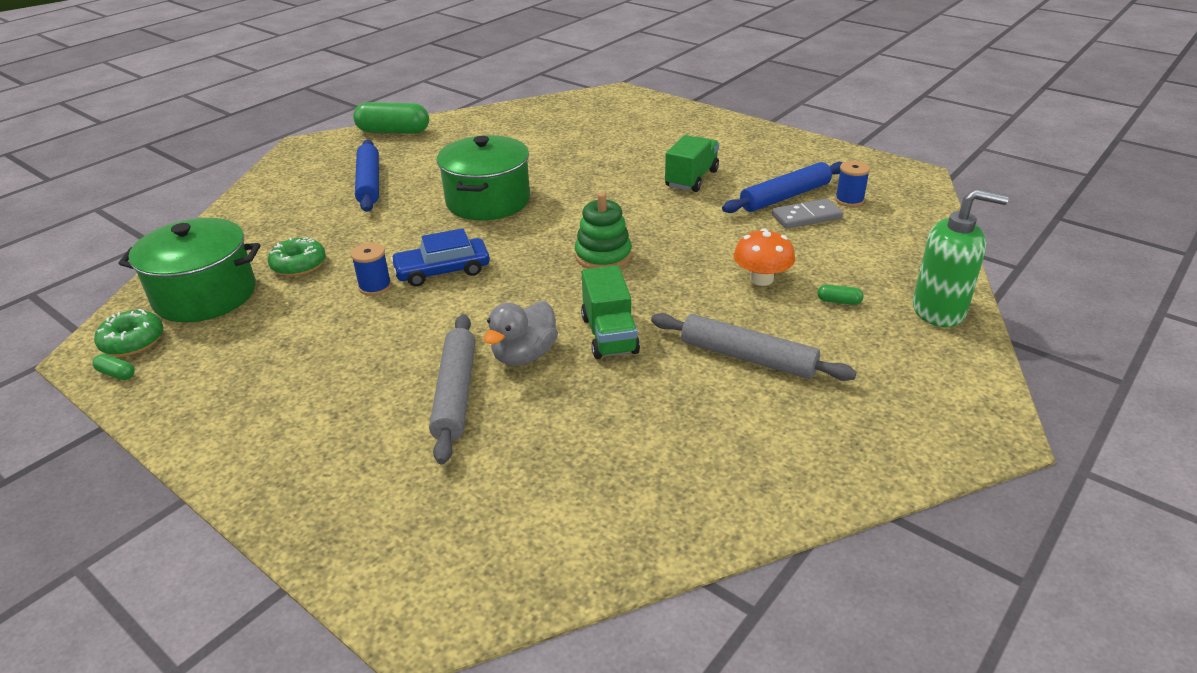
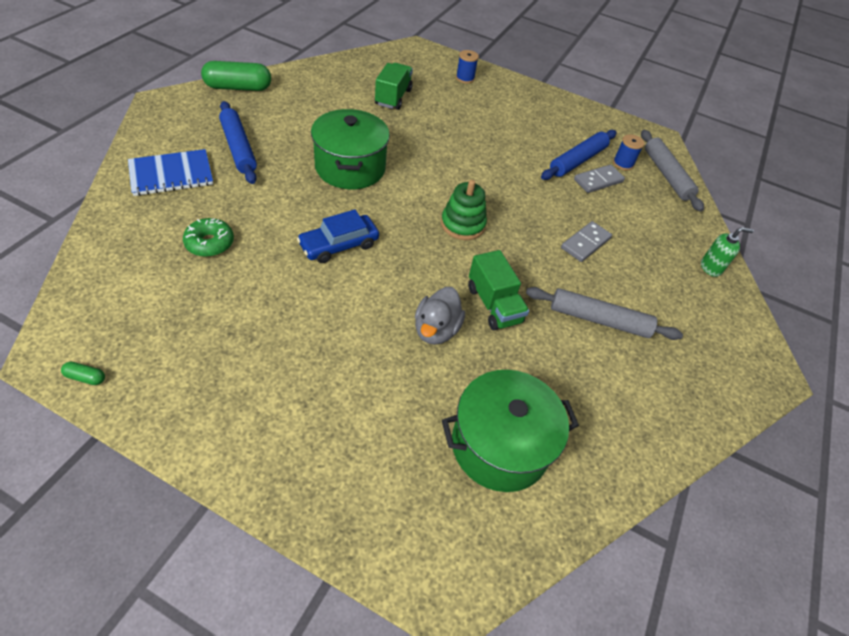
camera: 20 degrees left, 15 degrees up
(133, 341) = (86, 339): green donut -> none
(205, 295) = (135, 282): green pot -> green pot (500, 445)
(287, 205) = (171, 174): none -> blue notebook
(375, 286) = (287, 265): blue spool -> blue spool (465, 78)
(455, 394) = (396, 373): grey rolling pin -> grey rolling pin (666, 175)
(691, 179) = (504, 142): green truck -> green truck (393, 97)
(761, 279) = (585, 243): orange mushroom -> grey domino
(839, 301) = (644, 262): green capsule -> none
(939, 310) = (710, 268): green soap dispenser -> green soap dispenser, size x0.58

